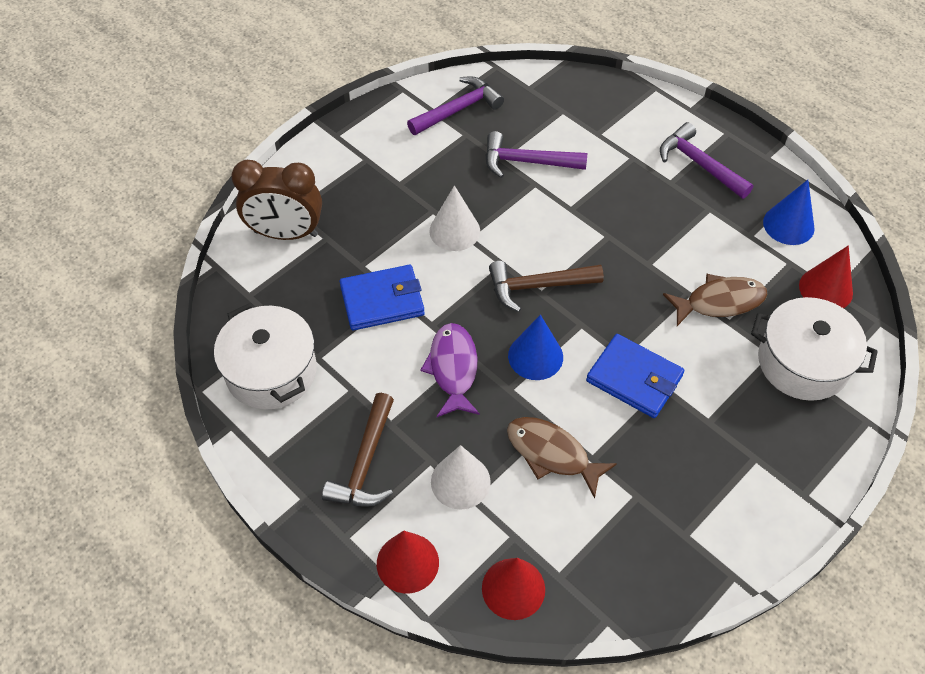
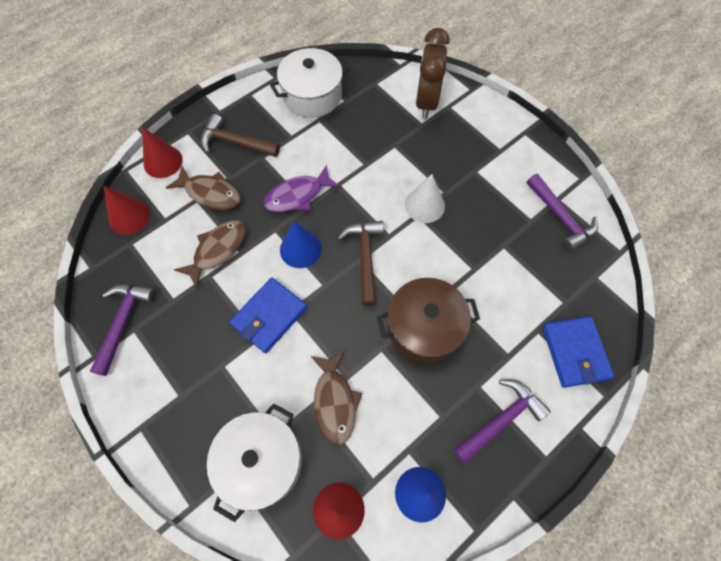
camera: 95 degrees right, 10 degrees up
(382, 300) = (362, 156): blue wallet -> blue wallet (574, 352)
(453, 369) = (298, 195): purple fish -> purple fish turned 150 degrees clockwise
(460, 481) = (210, 193): white cone -> brown fish
(527, 162) = (500, 265): purple hammer -> purple hammer (123, 323)
(616, 226) = (424, 327): none -> brown pot

